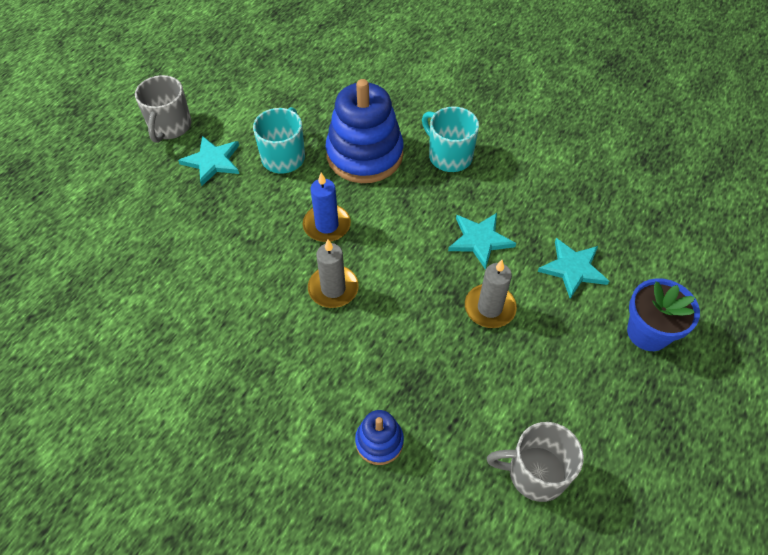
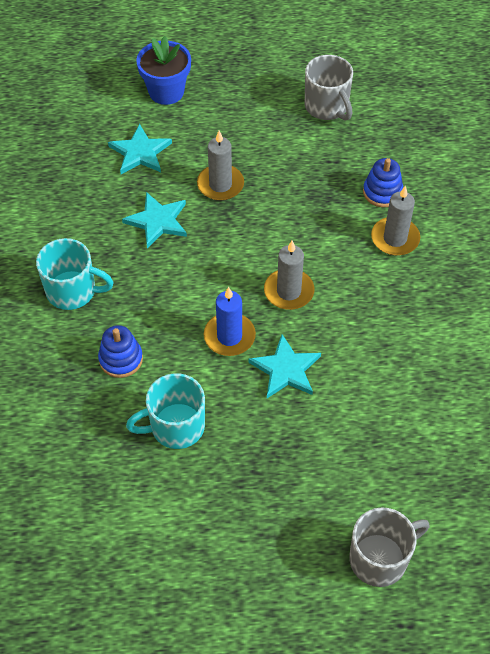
camera: 125 degrees left, 0 degrees up
(170, 126) = (216, 572): grey mug -> grey mug (380, 559)
(212, 161) = (231, 488): turquoise star -> turquoise star (285, 369)
(317, 411) = (395, 238): none -> grey candle
(364, 154) = (121, 359): blue stacking toy -> blue stacking toy, size x0.48
(449, 156) = (72, 291): turquoise mug -> turquoise mug turned 90 degrees counterclockwise

